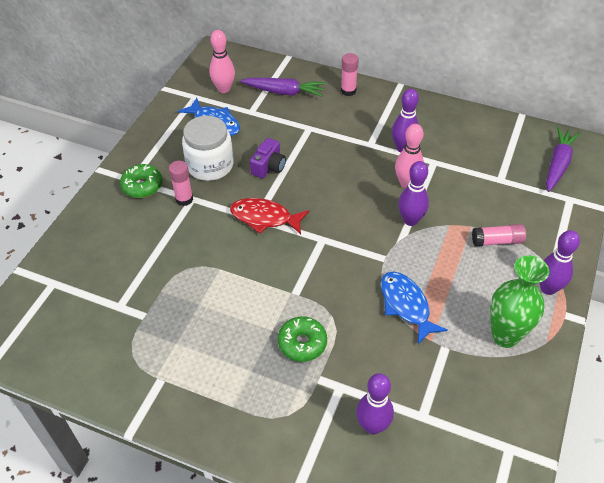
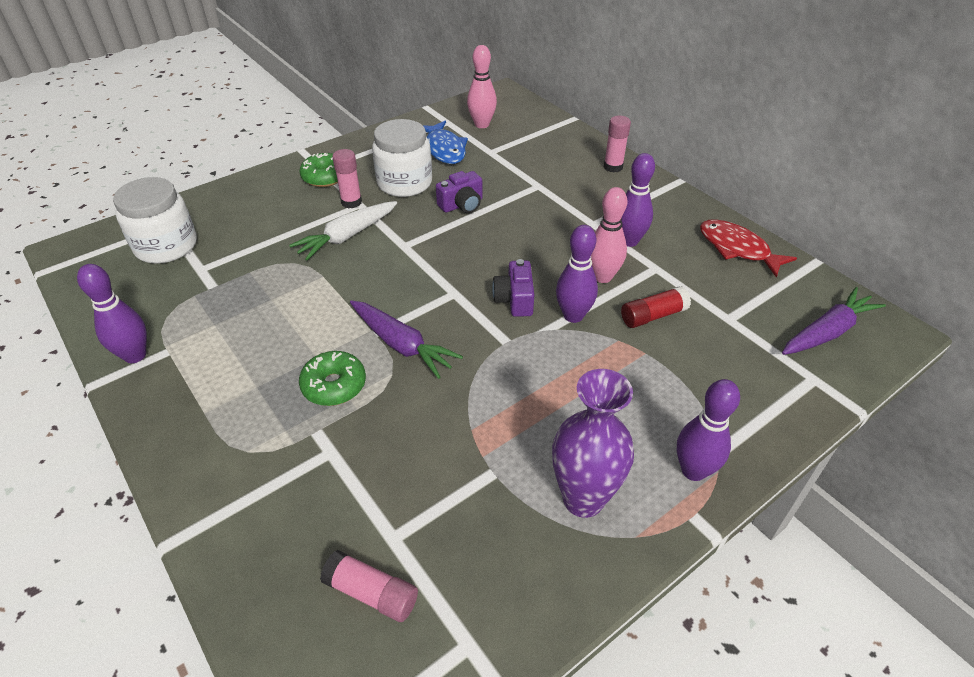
camera: 30 degrees right, 5 degrees down
(71, 301) = (166, 246): none -> white jar
(207, 229) = (347, 236): none -> white carrot
(264, 218) = (412, 248): red fish -> red fish (737, 249)
(284, 92) = (541, 146): purple carrot -> purple carrot (402, 345)
(365, 226) = (515, 299): none -> purple camera
(372, 426) = (324, 515): purple bowling pin -> purple bowling pin (135, 355)
(406, 305) = (486, 402): blue fish -> none
(457, 198) = (653, 316): none -> red glue stick
(497, 241) = (666, 384): pink glue stick -> pink glue stick (372, 593)
(505, 336) = (583, 499): green vase -> purple vase

